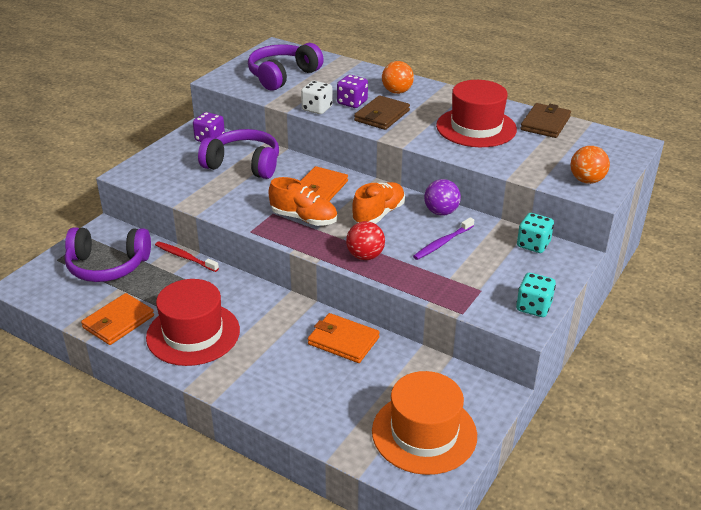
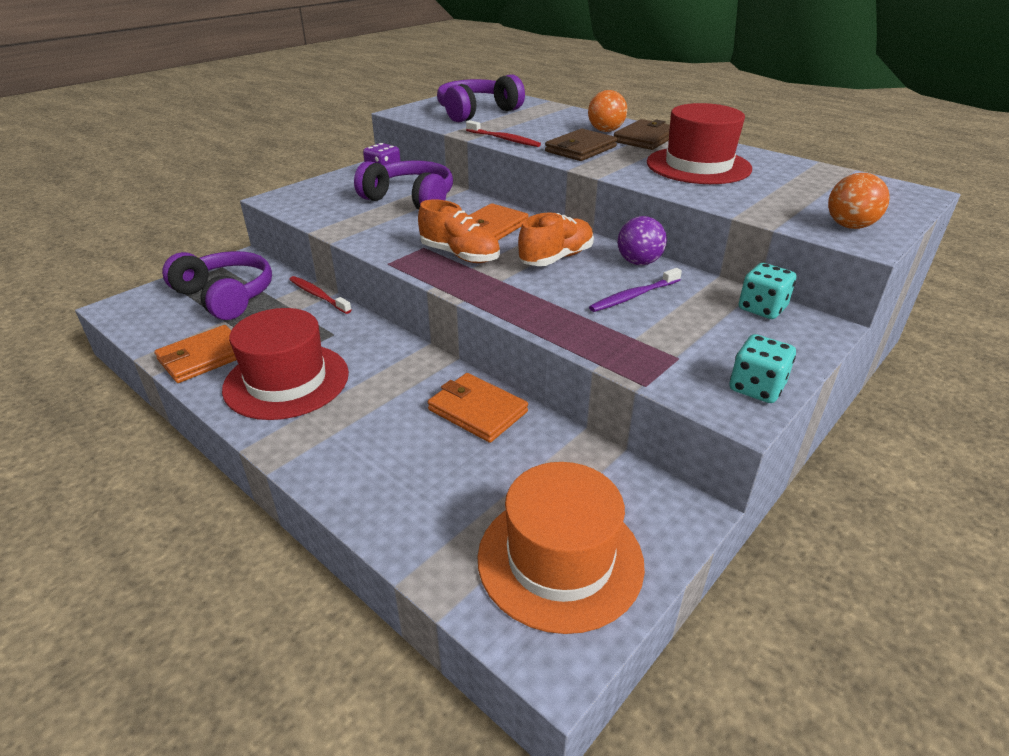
camera: 10 degrees right, 0 degrees up
(107, 266) = (226, 296): purple headphones -> purple headphones turned 150 degrees counterclockwise
(317, 109) = (504, 139): white dice -> red toothbrush
(352, 102) = (548, 136): purple dice -> none
(365, 256) = (524, 302): red ball -> none
(545, 123) = (791, 167): brown wallet -> brown wallet (646, 138)

